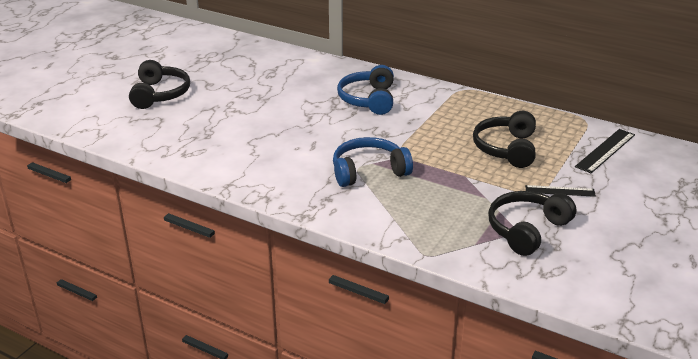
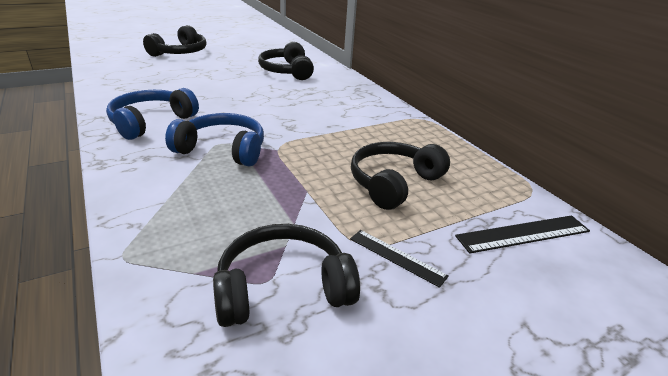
camera: 30 degrees right, 0 degrees up
(295, 80) = (287, 71): none -> black headphones
(368, 99) = (321, 99): blue headphones -> blue headphones (151, 122)

